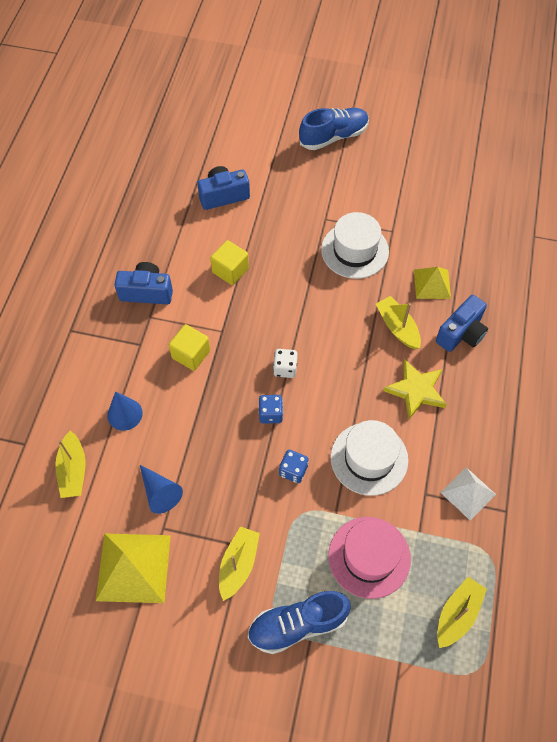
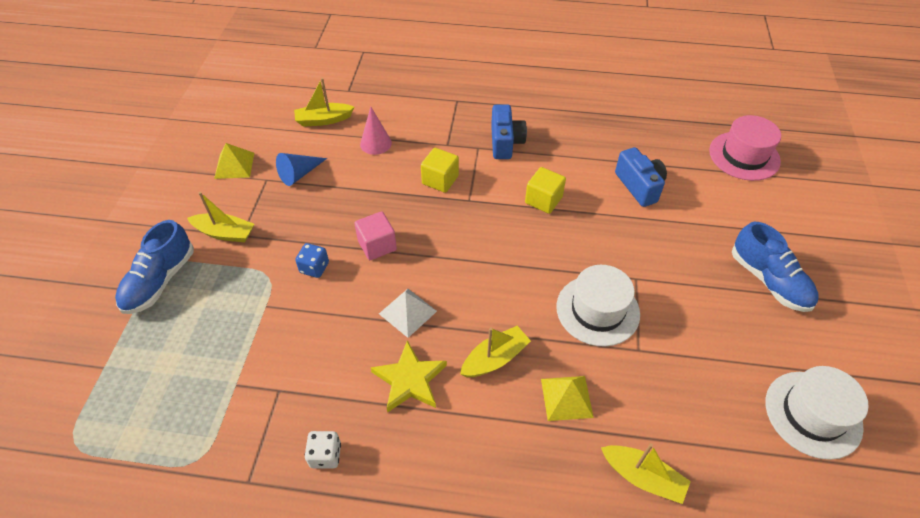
camera: 85 degrees right, 10 degrees down
(125, 414) = (375, 143): blue cone -> pink cone
(133, 567) = (234, 165): yellow pyramid -> yellow pyramid, size x0.61
(270, 414) = (377, 245): blue dice -> pink cube
(285, 368) = (430, 253): white dice -> white dice (325, 455)
(298, 624) = (160, 281): blue shoe -> blue shoe turned 135 degrees counterclockwise
(369, 458) = (324, 333): white hat -> white hat (813, 414)
(369, 557) = (215, 337): pink hat -> pink hat (744, 156)
(457, 614) = (137, 423): yellow boat -> yellow boat (642, 477)
(461, 333) = (495, 433): blue camera -> none
(468, 493) = (275, 437): white pyramid -> white pyramid (407, 312)

